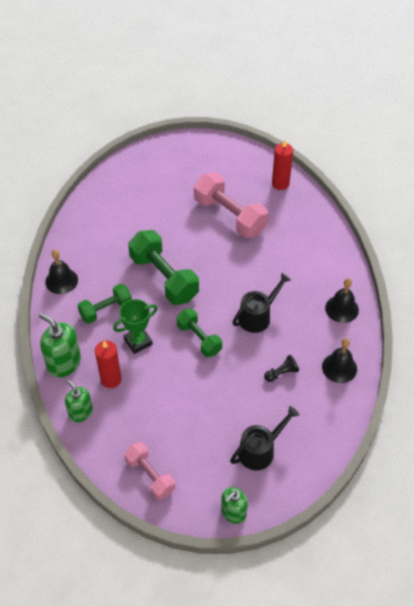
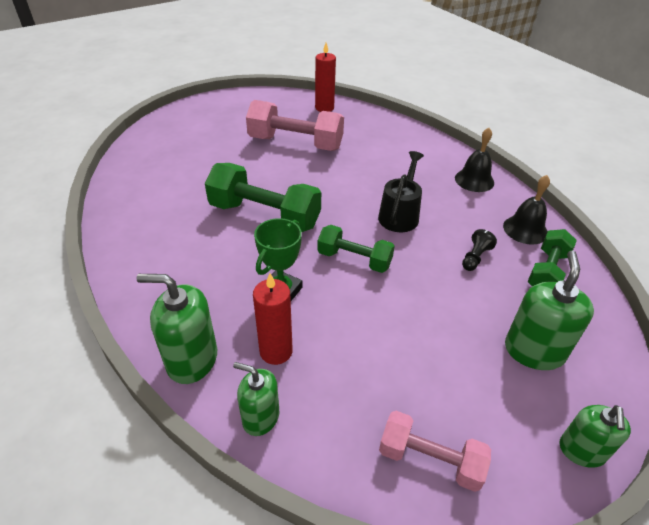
camera: 30 degrees left, 10 degrees down
(61, 281) = (130, 262): black bell -> none
(106, 310) = (213, 272): green dumbbell -> green dumbbell (547, 272)
(260, 450) = (534, 351): black watering can -> green soap dispenser

